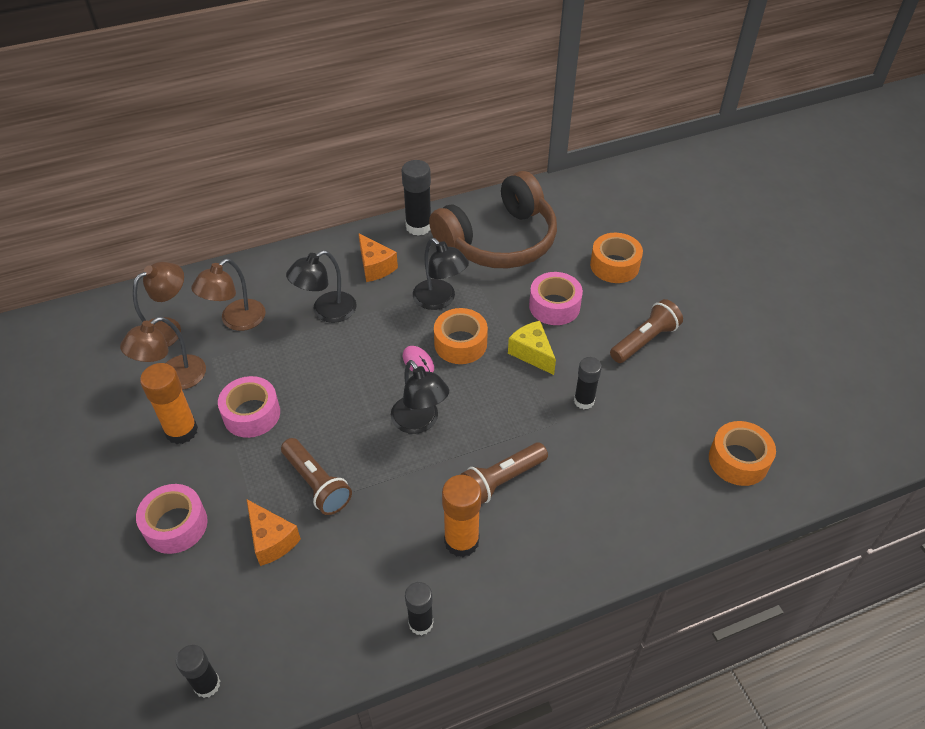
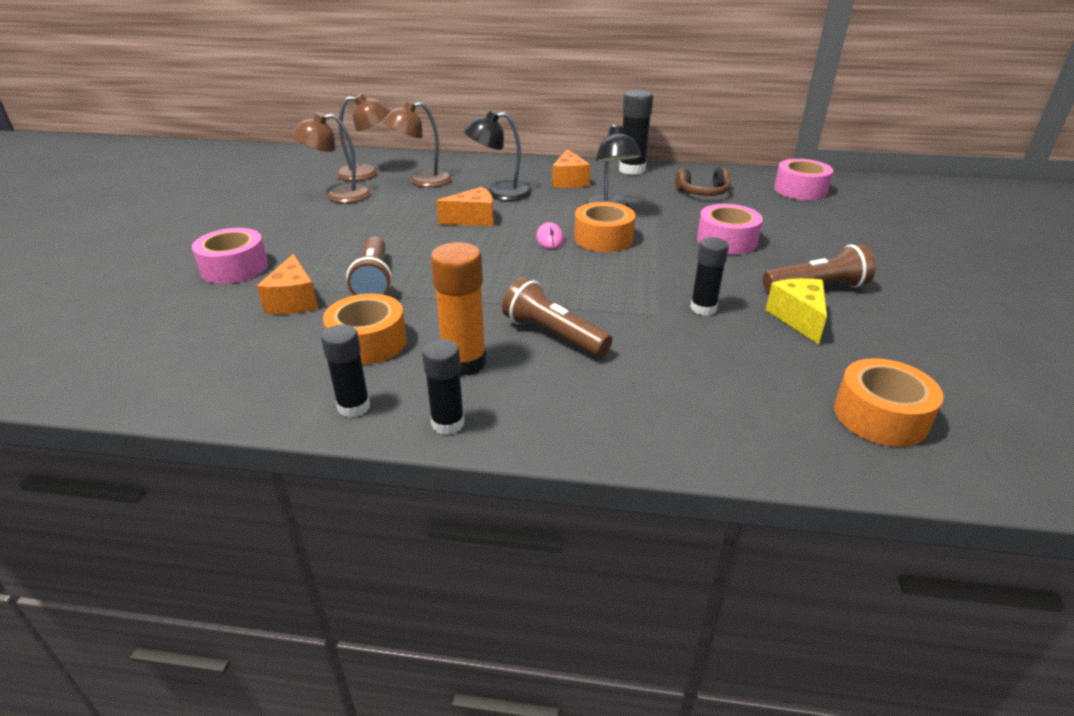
camera: 30 degrees right, 15 degrees down
(181, 431) = (308, 222): orange glue stick -> none
(207, 684) = (121, 370): black glue stick -> black glue stick (448, 423)
(251, 414) = (372, 228): pink tape -> pink tape (800, 190)
(333, 362) = (473, 219): none -> orange cheese
(420, 422) = (511, 273): black lamp -> none
(498, 241) = (703, 192): brown headphones -> brown headphones, size x0.42
(501, 480) = (553, 335): brown flashlight -> brown flashlight turned 45 degrees clockwise
(532, 353) = (673, 263): yellow cheese -> yellow cheese (798, 318)
(614, 265) = (820, 232): orange tape -> orange tape (368, 342)

